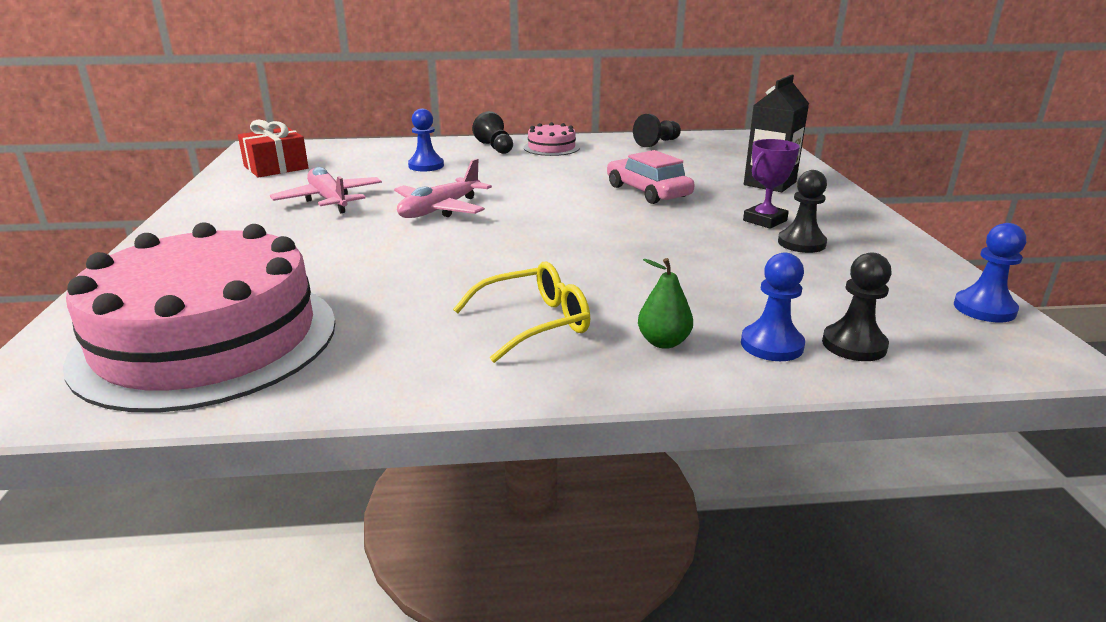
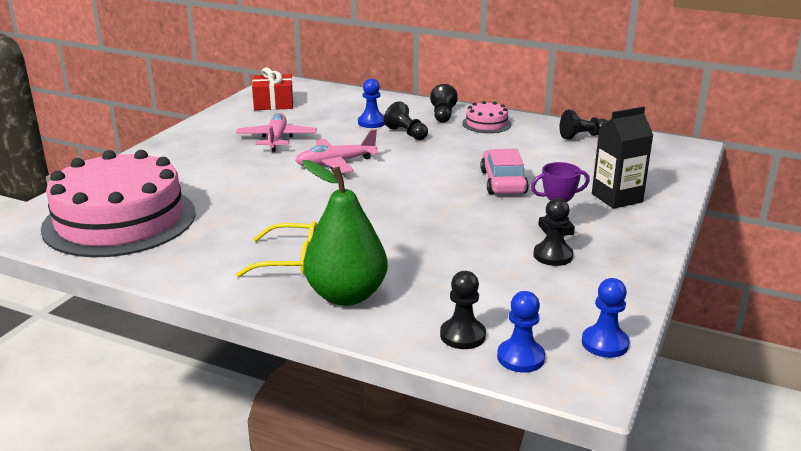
camera: 30 degrees right, 0 degrees up
(481, 169) = (406, 133): none -> black pawn
(663, 342) = (346, 295): green pear -> green pear, size x2.19
(771, 345) = (409, 318): blue pawn -> blue pawn (520, 357)

